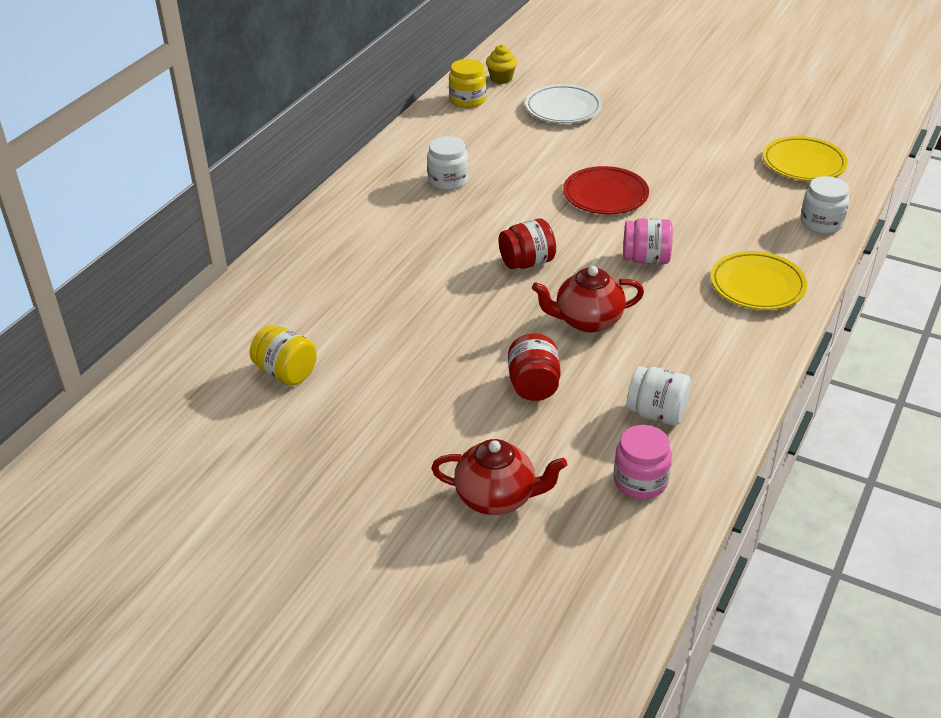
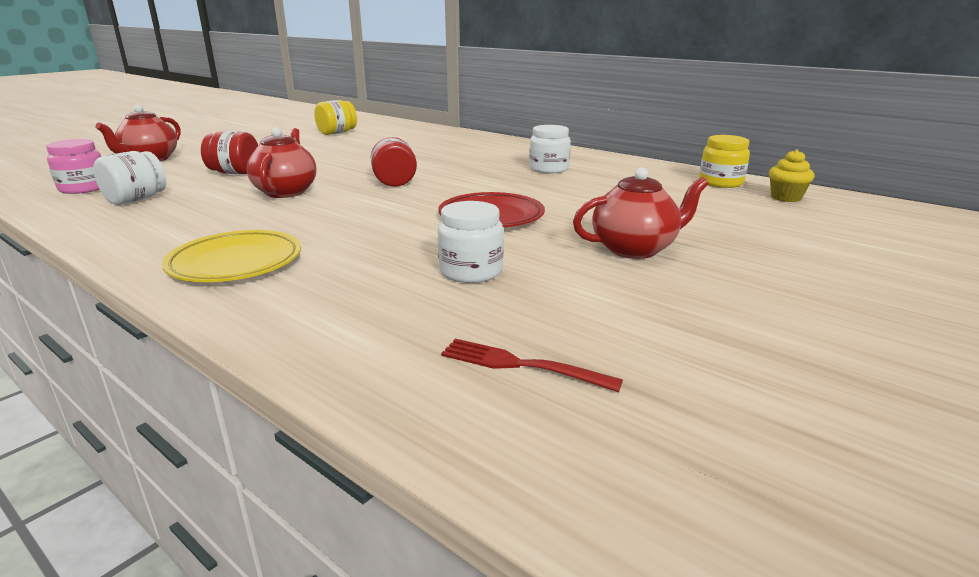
camera: 100 degrees right, 15 degrees down
(563, 109) = (712, 217): white plate -> none
(642, 137) = (635, 249): none -> red teapot
(646, 259) = (352, 220): pink jar -> none
(803, 164) = (521, 365): yellow plate -> red fork
(821, 223) = (319, 337): white jar -> white jar (471, 271)

